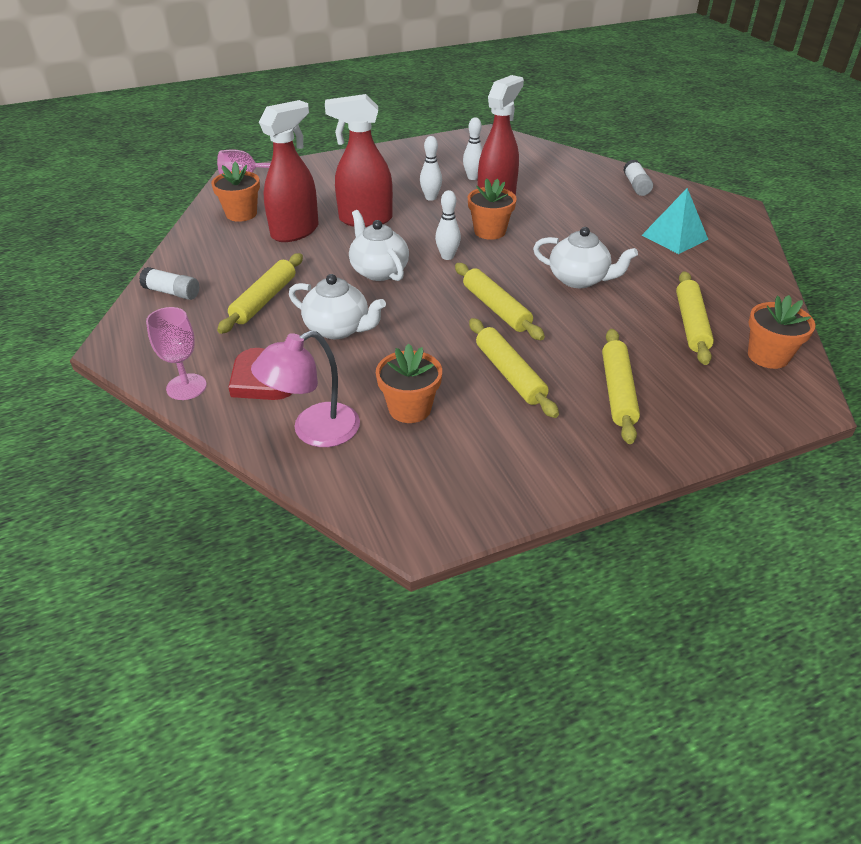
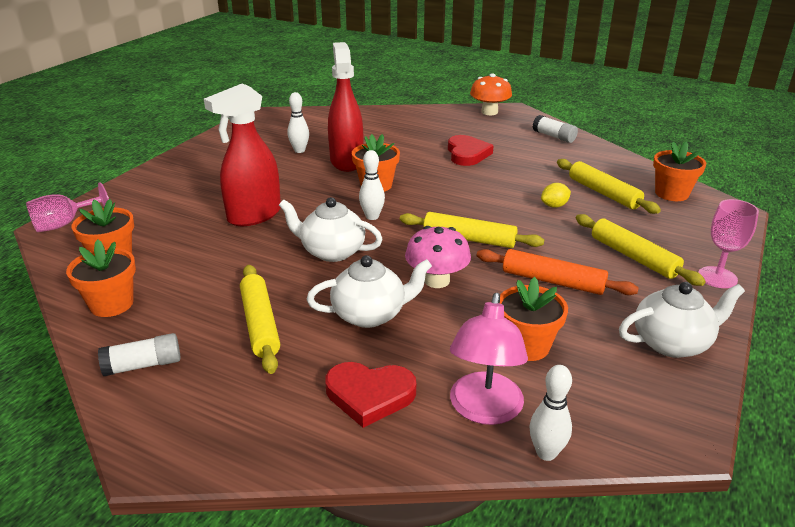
camera: 40 degrees left, 10 degrees down
(186, 387) = (303, 445): pink goblet -> pink goblet (717, 277)
(204, 245) = (111, 304): none -> orange flower pot
(295, 231) = (198, 251): red spray bottle -> none
(420, 328) = (437, 280): none -> pink mushroom
(430, 198) = (287, 177): white bowling pin -> white bowling pin (546, 453)
(509, 374) = (552, 281): yellow rolling pin -> orange rolling pin
(579, 279) = (492, 194): white teapot -> white teapot (672, 343)
(614, 234) = (467, 154): none -> red heart
(619, 314) = (554, 206): none -> yellow lemon
(636, 186) = (431, 117): white glue stick -> white glue stick (554, 136)
(674, 237) = (507, 142): turquoise pyramid -> none
(706, 200) = (489, 112): none -> orange mushroom

